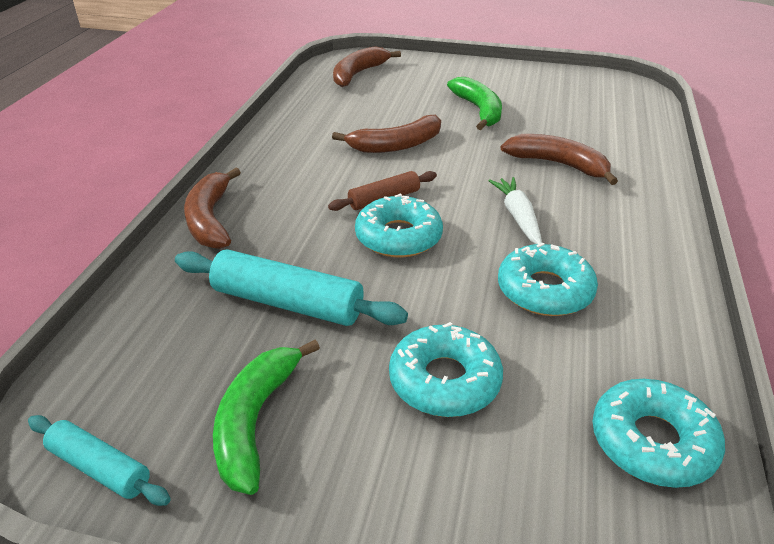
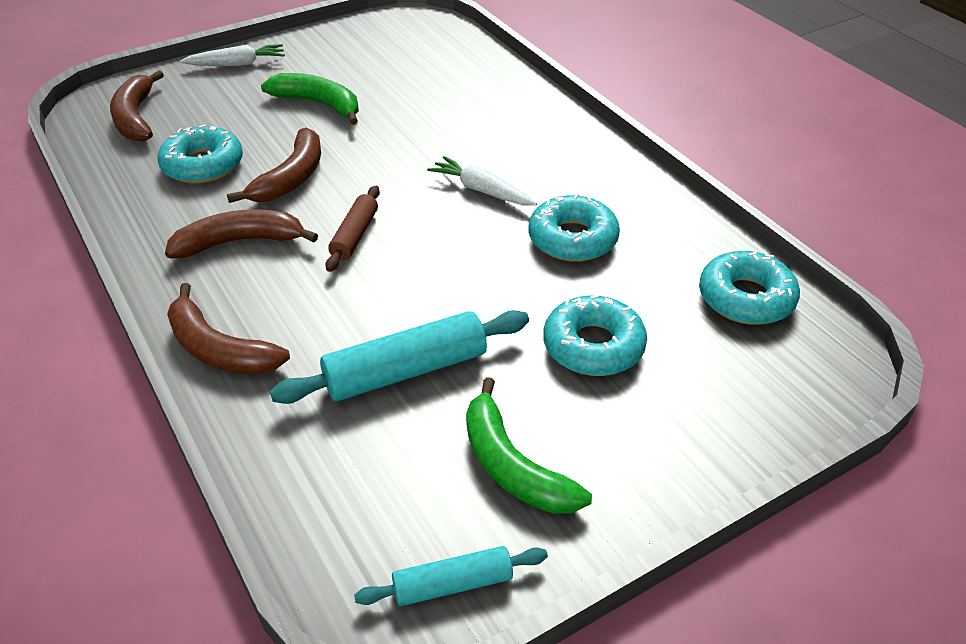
camera: 45 degrees left, 5 degrees up
(398, 237) = (414, 261): turquoise donut -> turquoise donut (203, 165)
(459, 68) = (237, 64): none -> white carrot
(558, 164) = (453, 126): brown banana -> brown banana (239, 242)

